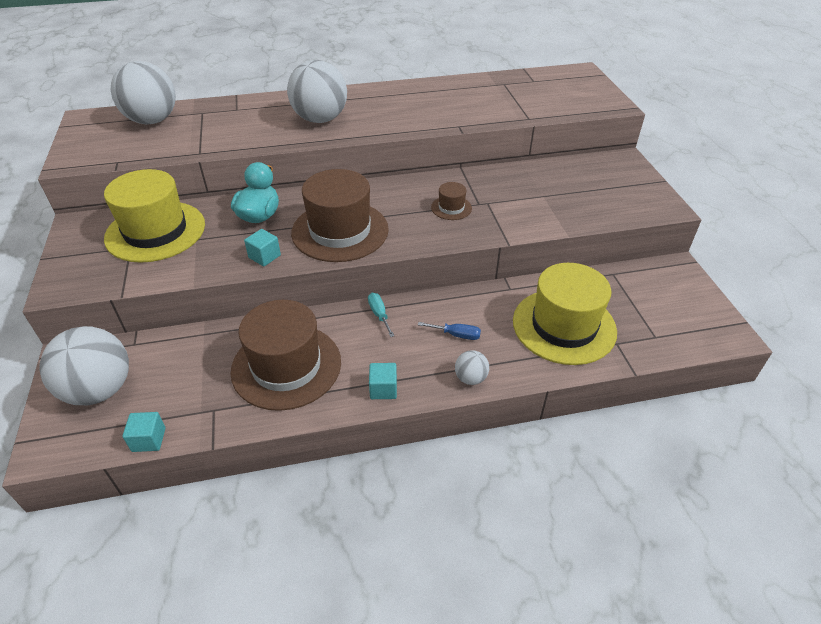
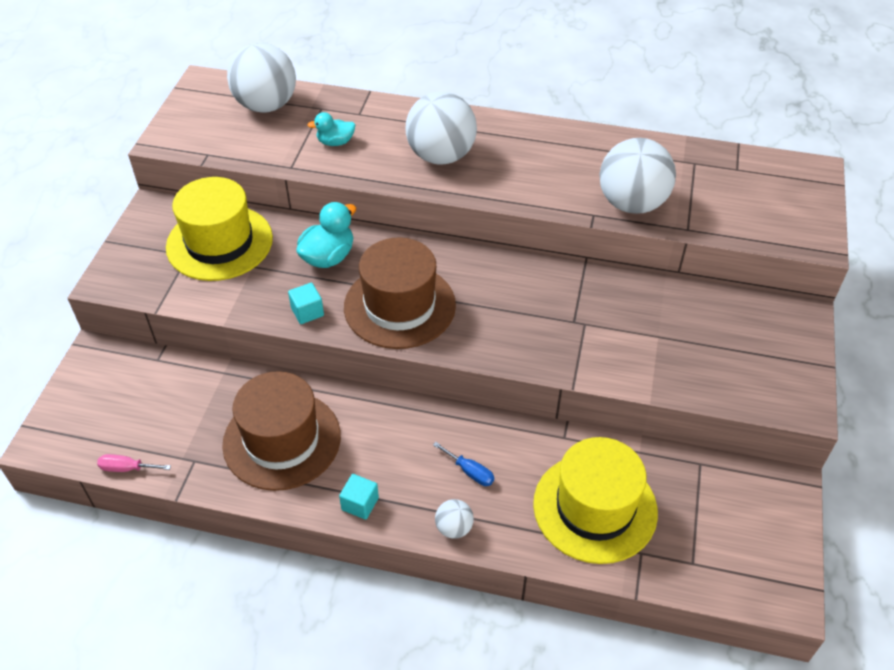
camera: 25 degrees right, 5 degrees up
(99, 390) = (108, 398): white ball -> white ball (631, 203)
(149, 439) = (127, 468): turquoise cube -> pink screwdriver
(228, 130) = (335, 142): none -> turquoise duck
(379, 314) = (404, 415): turquoise screwdriver -> none
(451, 208) = (538, 316): brown hat -> none

